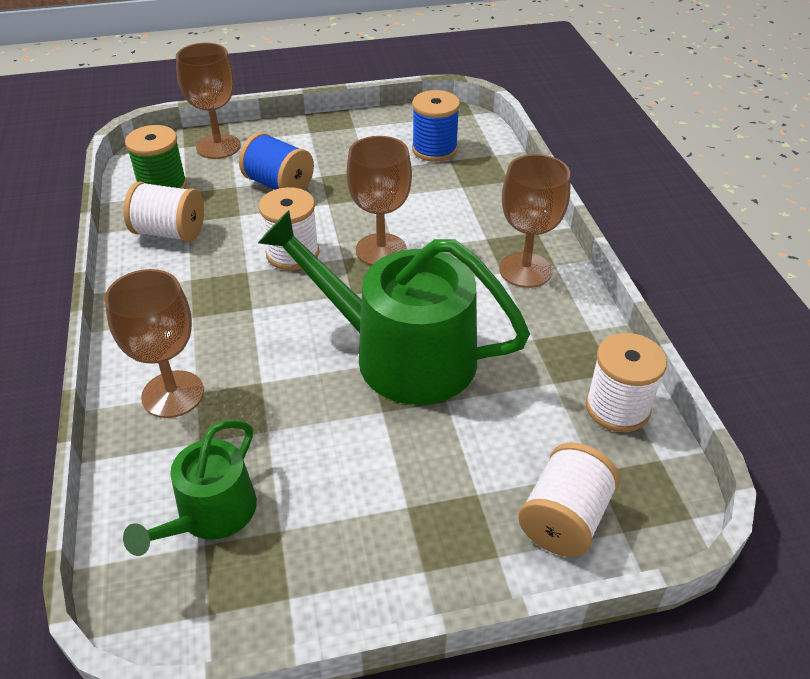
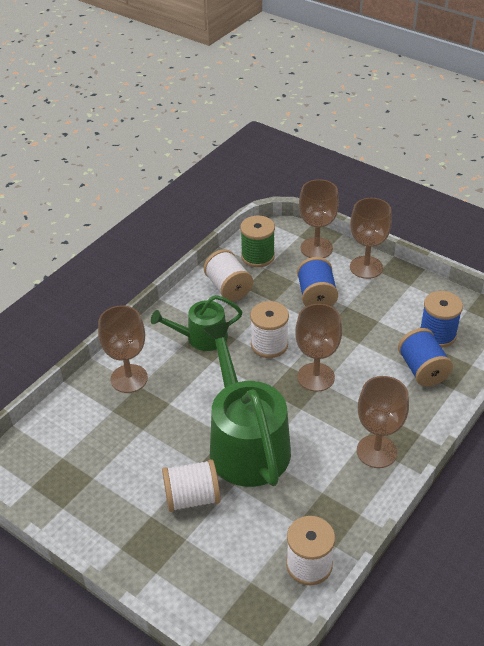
camera: 50 degrees right, 0 degrees up
(211, 514) = (78, 447): green watering can -> green watering can (202, 337)
(292, 135) = (366, 267): none -> brown goblet
(463, 183) = (422, 370): none -> blue spool
(564, 519) = (204, 586): white spool -> white spool (192, 497)

